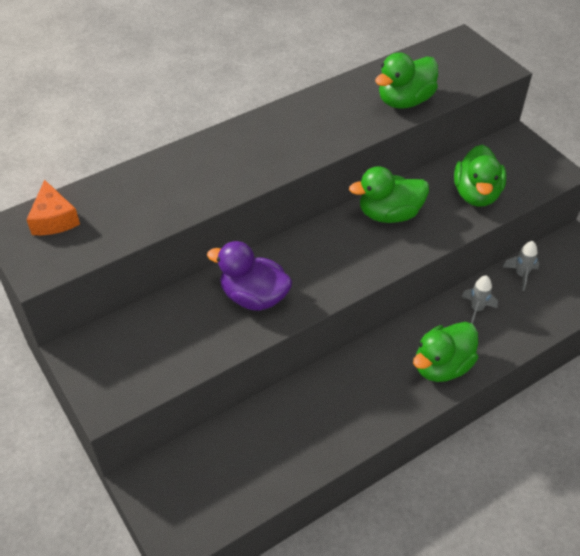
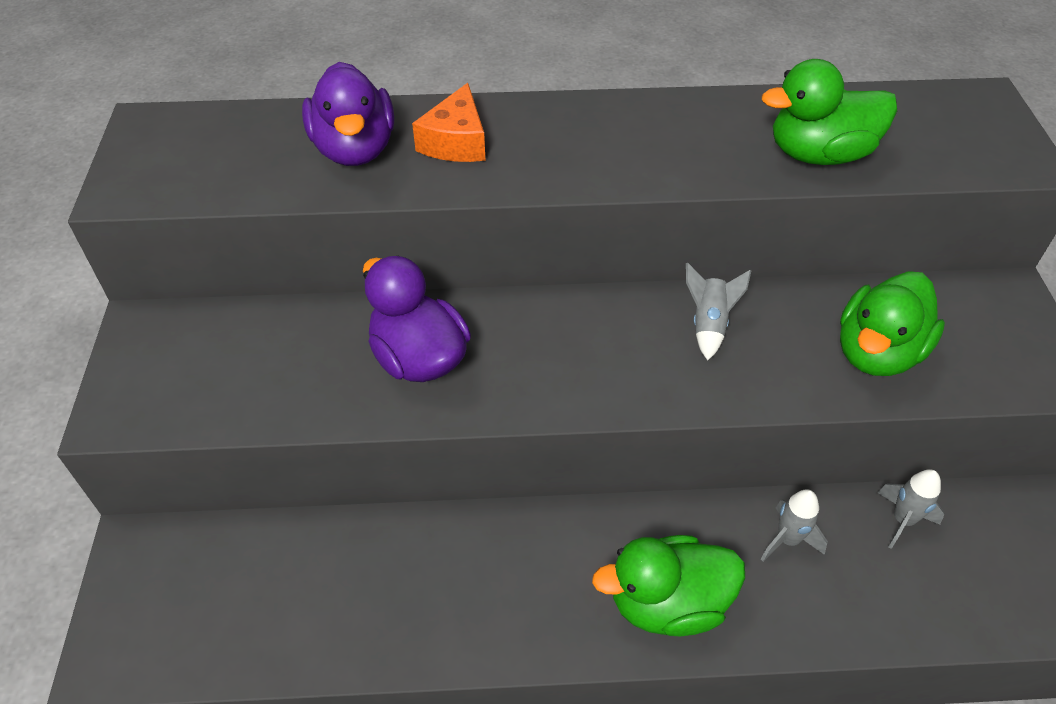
camera: 30 degrees right, 0 degrees up
(54, 219) = (200, 134): orange cheese -> orange cheese (456, 142)
(157, 192) = (355, 149): none -> purple duck
(389, 214) = (708, 324): green duck -> grey rocket

